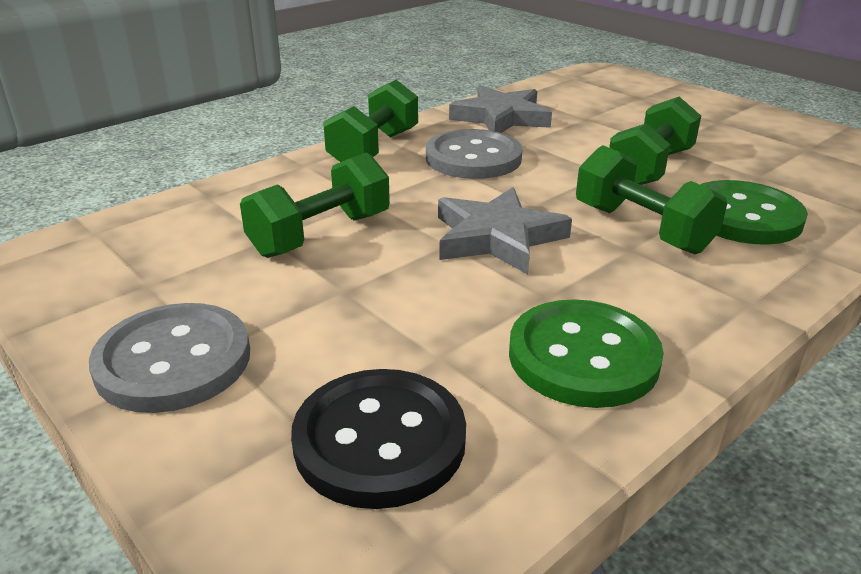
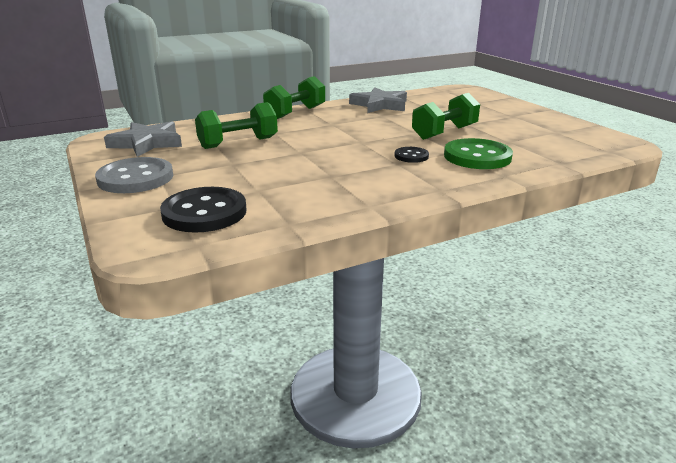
camera: 15 degrees right, 5 degrees down
(473, 158) = (346, 120): grey button -> none
(497, 237) = (327, 152): grey star -> grey star (147, 143)
(583, 356) = (327, 198): green button -> none
(641, 229) = (411, 156): green dumbbell -> black button

